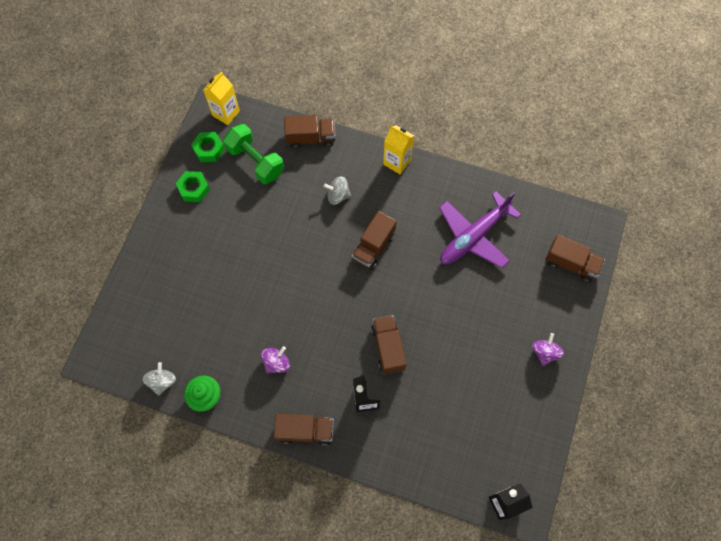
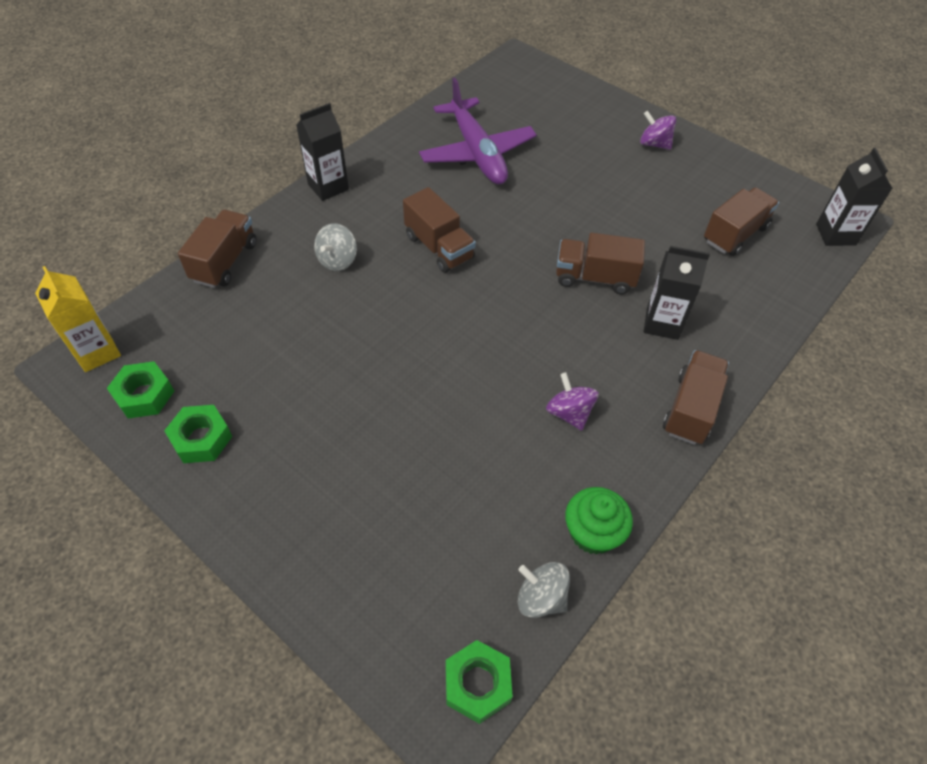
camera: 70 degrees left, 15 degrees down
(112, 366) = (477, 684): none -> green nut
(255, 161) = (213, 338): green dumbbell -> none
(397, 162) = (328, 187): yellow carton -> black carton
(571, 264) = (554, 92): brown truck -> brown truck (735, 234)

